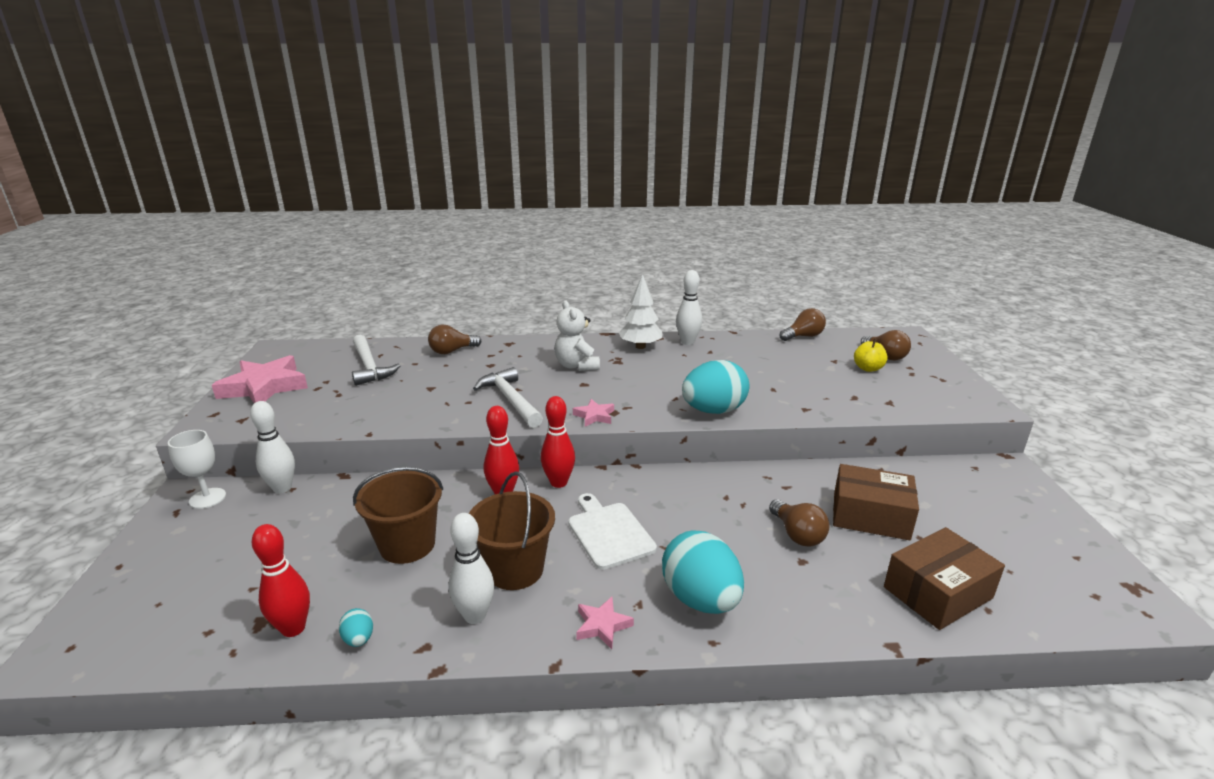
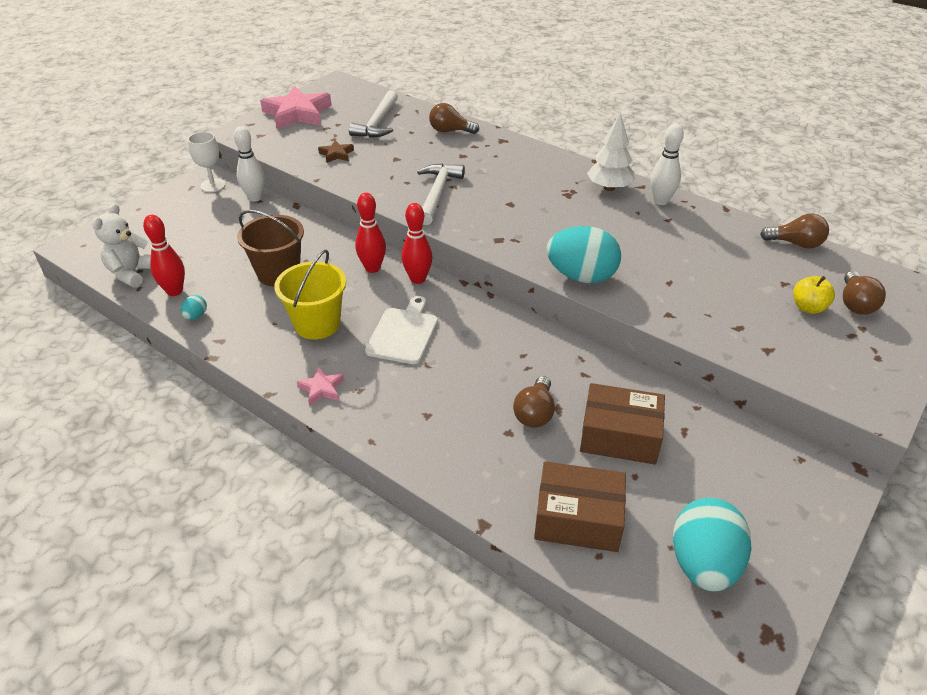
camera: 40 degrees right, 15 degrees up
(361, 405) = (336, 154): none -> brown star
(475, 615) = (263, 339): white bowling pin -> none
(515, 569) = (317, 324): brown bucket -> yellow bucket
(577, 366) = (527, 184): white teddy bear -> white teddy bear (132, 273)
(594, 416) = (479, 236): pink star -> none
(700, 599) = (400, 411): turquoise egg -> turquoise egg (703, 564)
(870, 516) = (619, 436): brown box -> brown box turned 45 degrees counterclockwise

